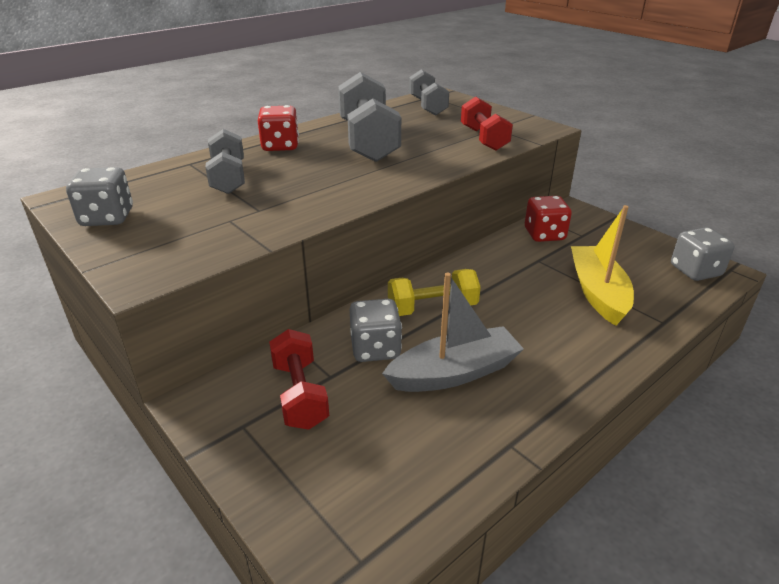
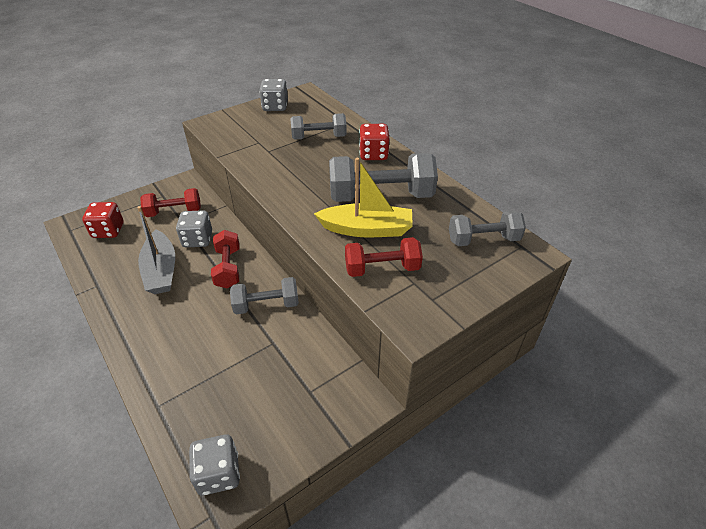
camera: 95 degrees right, 10 degrees up
(432, 308) = (228, 268): yellow dumbbell -> red dumbbell
(487, 270) = (266, 305): none -> grey dumbbell
(544, 235) = (316, 359): red dice -> red dice (108, 231)
(597, 292) = (212, 372): yellow boat -> yellow boat (367, 229)

